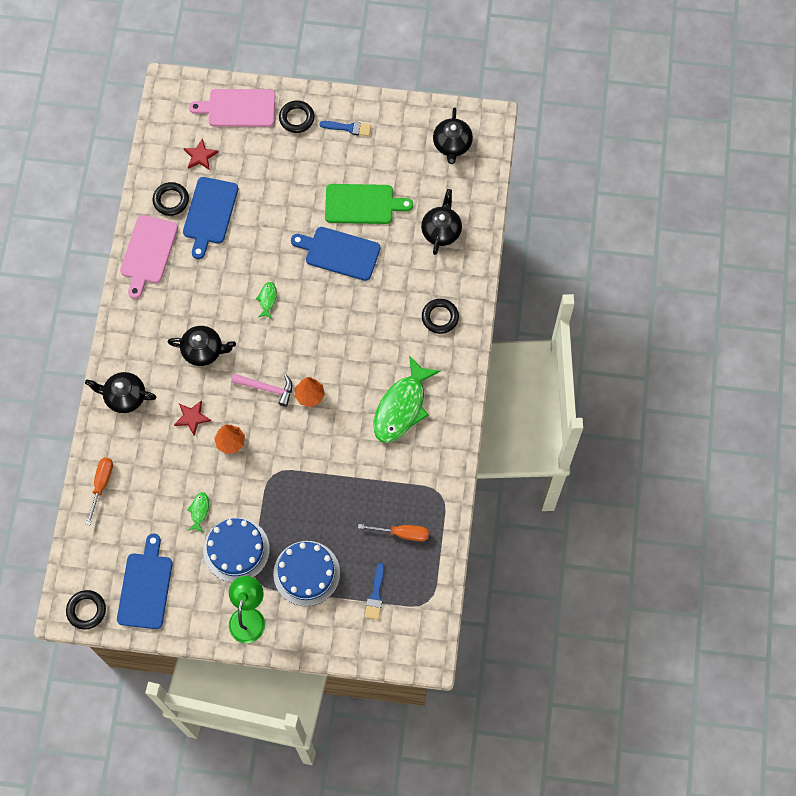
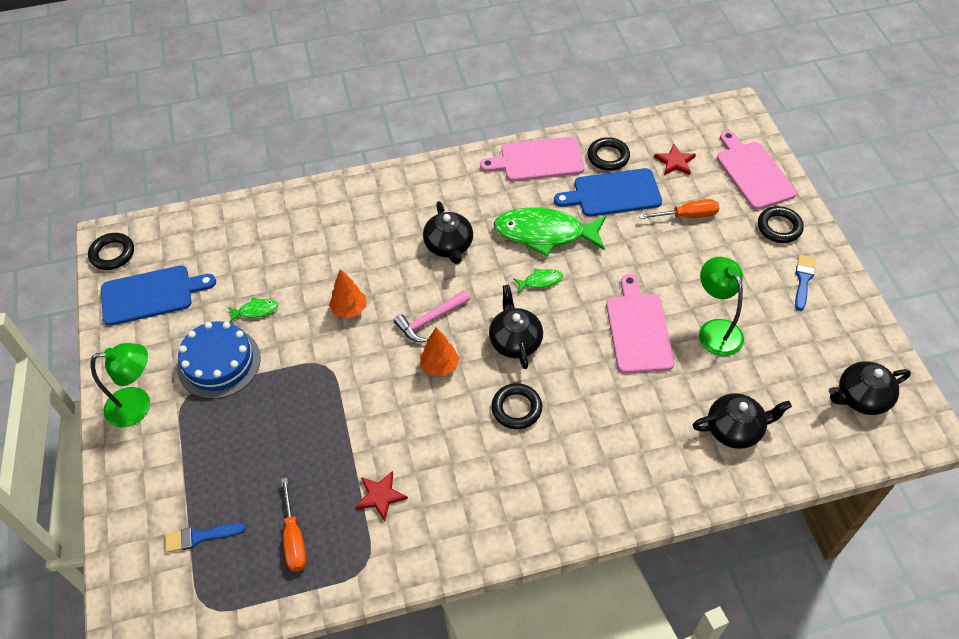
camera: 70 degrees right, 15 degrees down
(101, 484) = (258, 216): orange screwdriver -> orange screwdriver (687, 216)
(124, 397) = (365, 199): black teapot -> black teapot (515, 341)
(192, 417) = (365, 264): red star -> red star (380, 496)
(267, 388) = (430, 320): pink hammer -> pink hammer turned 60 degrees clockwise
(306, 573) = (209, 446): blue cake -> none
(339, 253) = (638, 329): blue cutting board -> pink cutting board
(348, 128) = (803, 280): blue brush -> blue brush turned 150 degrees counterclockwise
(362, 204) = (715, 330): green cutting board -> green lamp
(402, 407) = (468, 473): green fish -> green fish (545, 233)
(440, 317) = (614, 472): black ring -> black ring (516, 408)

